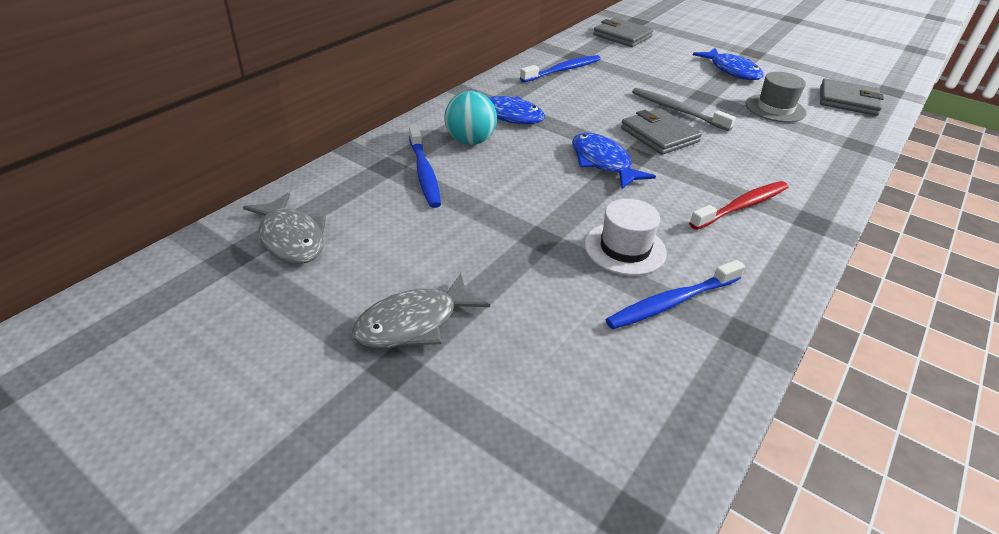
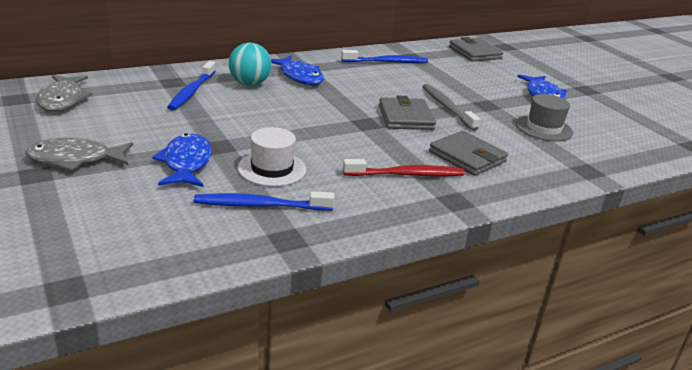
camera: 25 degrees right, 10 degrees down
(603, 163) = (332, 120): blue fish -> blue fish (186, 163)
(848, 101) = (630, 141): grey wallet -> grey wallet (467, 157)

